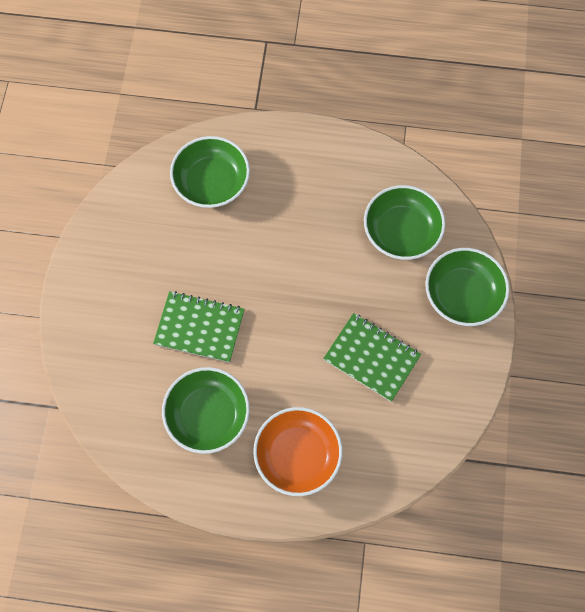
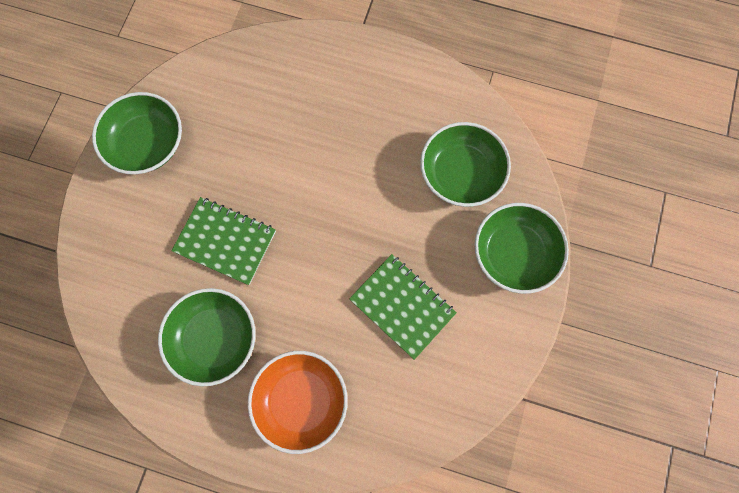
camera: 10 degrees right, 5 degrees up
(212, 182) = (270, 88): green bowl -> green bowl (147, 143)

